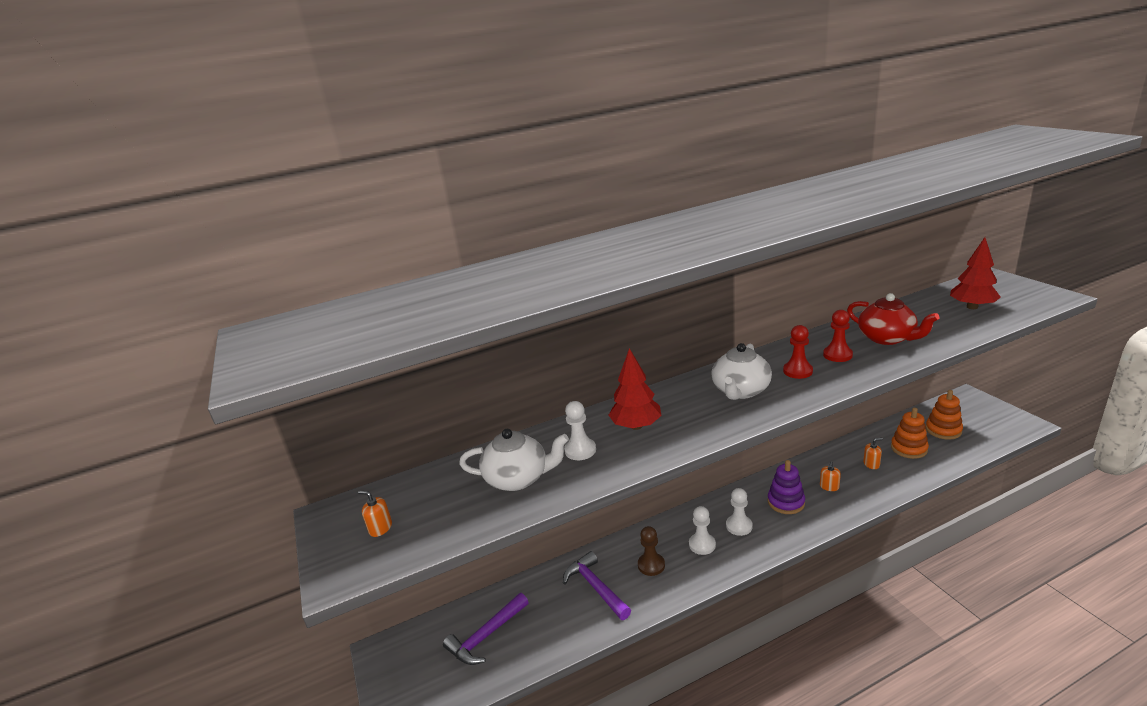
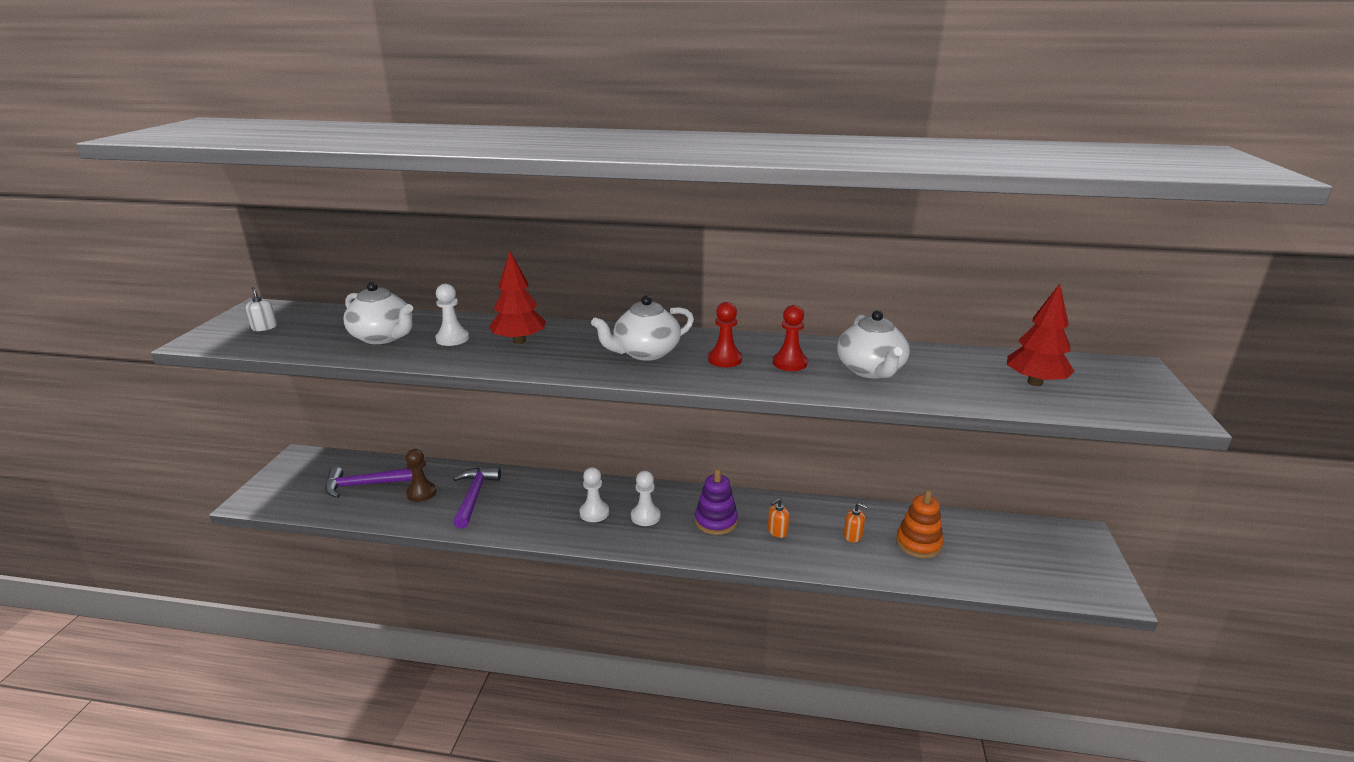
camera: 30 degrees right, 0 degrees up
(380, 528) = (264, 327): orange soap dispenser -> white soap dispenser
(651, 565) = (534, 505): brown pawn -> brown pawn (421, 493)
(887, 338) = (871, 370): red teapot -> white teapot
(943, 430) = (990, 548): orange stacking toy -> none

